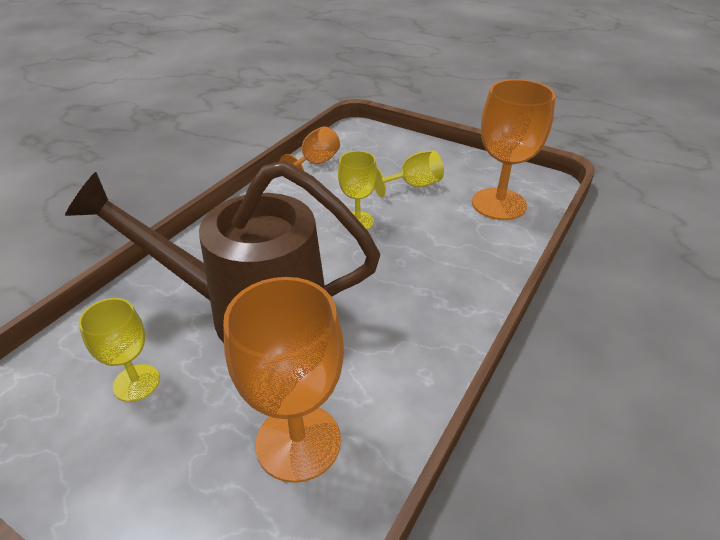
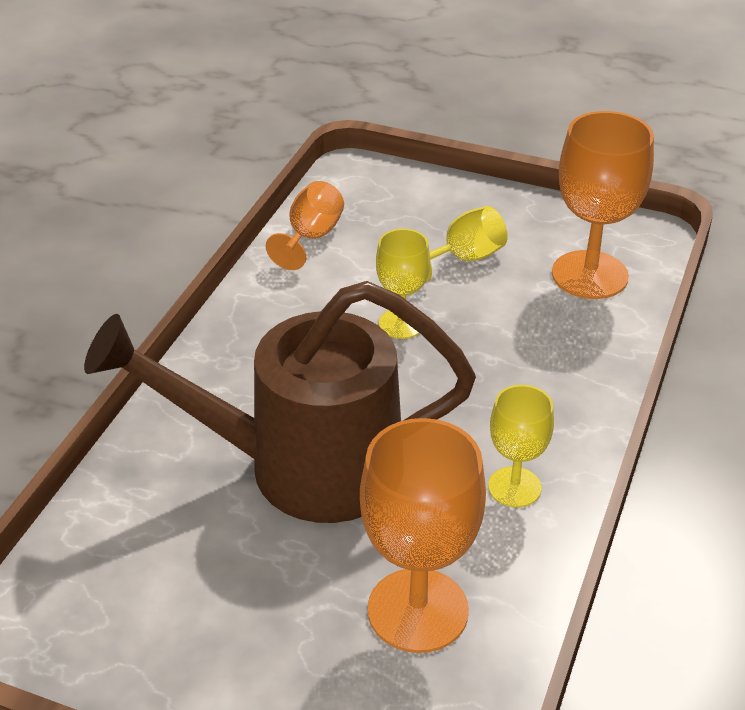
camera: 10 degrees left, 0 degrees up
(136, 383) = (192, 573): yellow goblet -> yellow goblet (514, 487)

